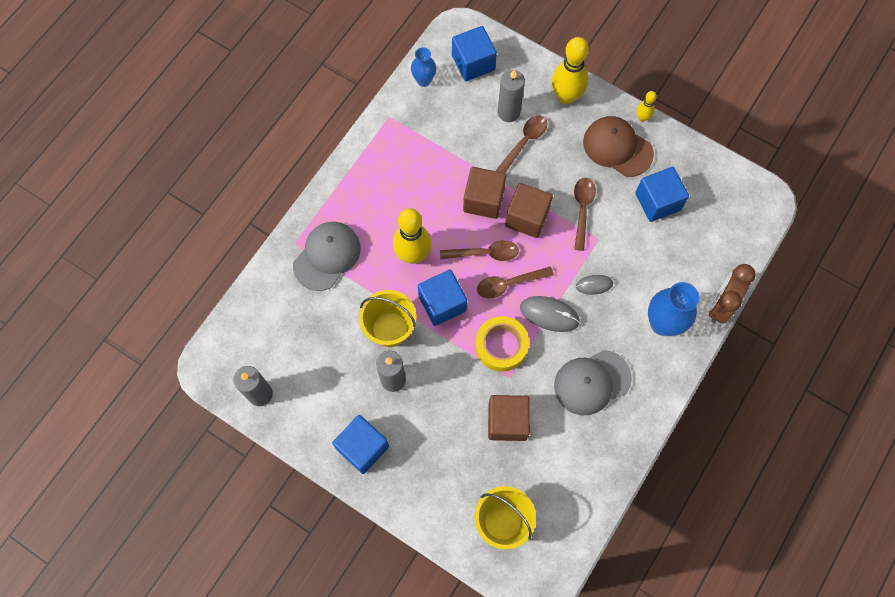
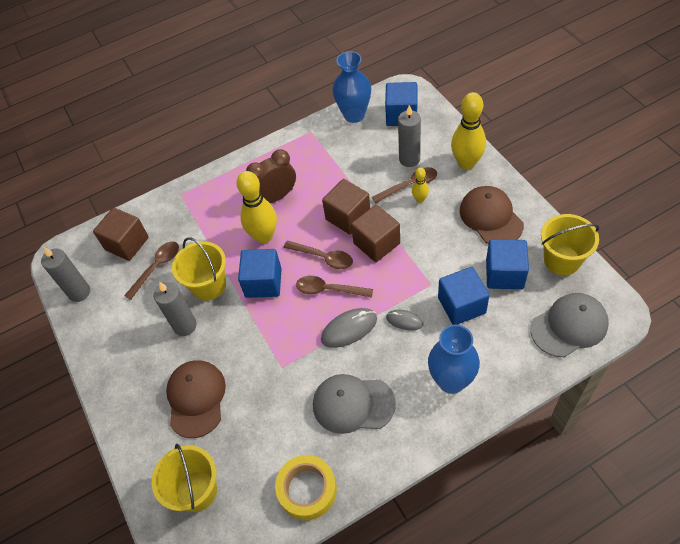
camera: 35 degrees right, 15 degrees down
(327, 256) = (197, 212): grey cap -> grey cap (569, 326)
(363, 447) = (125, 369): blue cube -> blue cube (461, 305)
(424, 80) = (354, 115): blue vase -> blue vase, size x1.68
(449, 443) = (196, 398): none -> brown cap
(501, 346) = (291, 337): yellow tape -> yellow tape (307, 489)
(507, 421) = (256, 404): brown cube -> brown cube (127, 243)
(549, 314) = (349, 329): grey mouse -> grey mouse turned 75 degrees counterclockwise
(582, 210) = (429, 255): brown spoon -> brown spoon (156, 268)
(642, 118) = (527, 202): yellow bowling pin -> yellow bowling pin (420, 199)
(699, 167) = (562, 260): none -> yellow bucket
(721, 305) = (520, 389): brown clock -> brown clock (276, 197)

